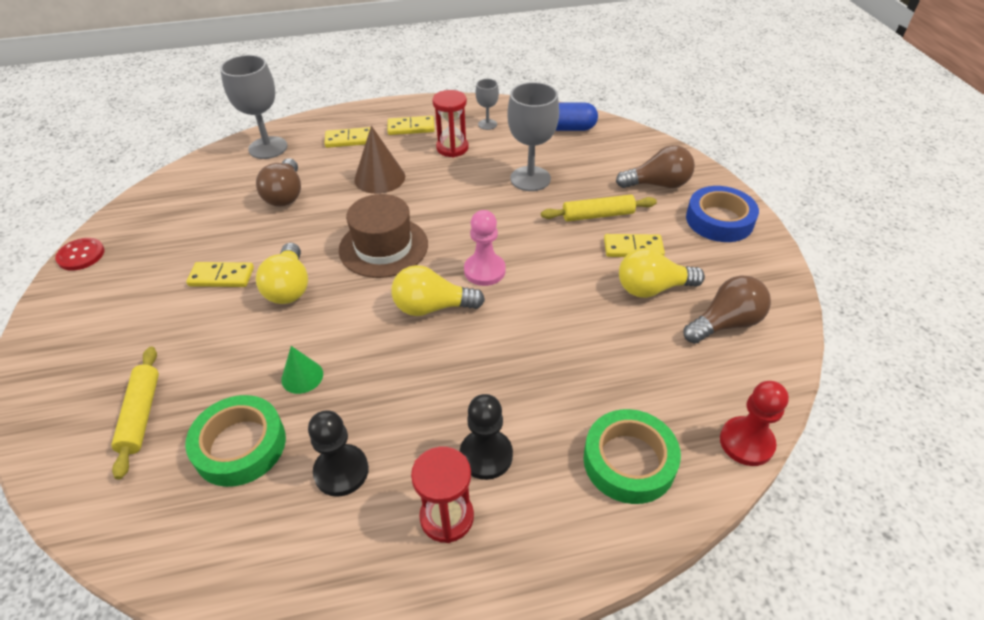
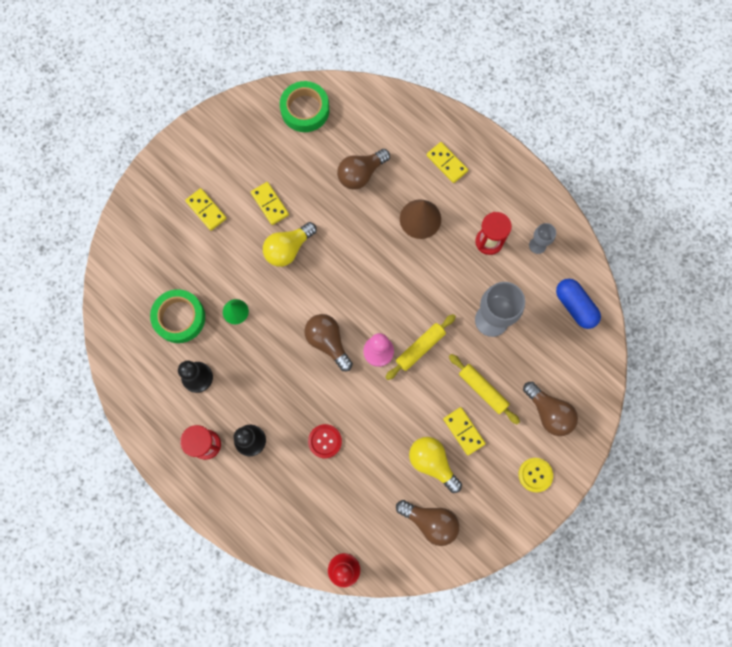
camera: 55 degrees right, 30 degrees up
(81, 255) = (231, 109): red button -> red button (325, 441)
(141, 415) = (164, 254): yellow rolling pin -> yellow rolling pin (420, 348)
(268, 148) = (398, 117): grey goblet -> none
(383, 247) = (357, 275): brown hat -> none
(411, 128) = (492, 194): yellow domino -> yellow domino (206, 210)
(432, 307) = (328, 342): yellow light bulb -> brown light bulb
(629, 461) = (292, 514): green tape -> green tape (305, 109)
(719, 220) = (535, 475): blue tape -> yellow button

